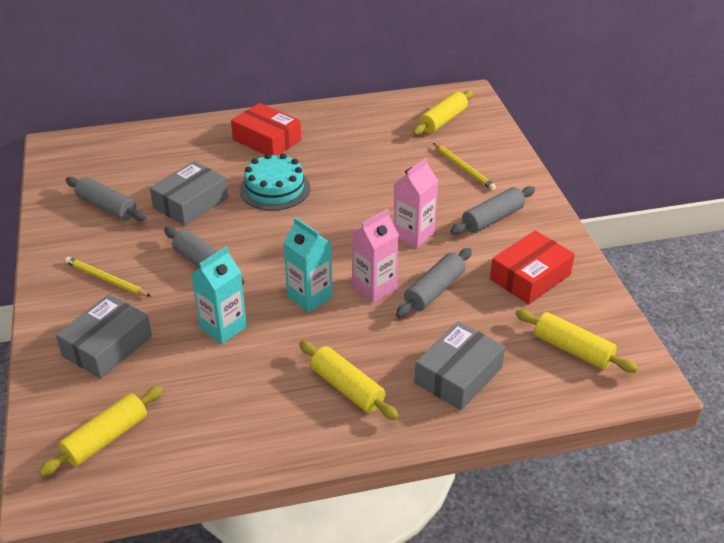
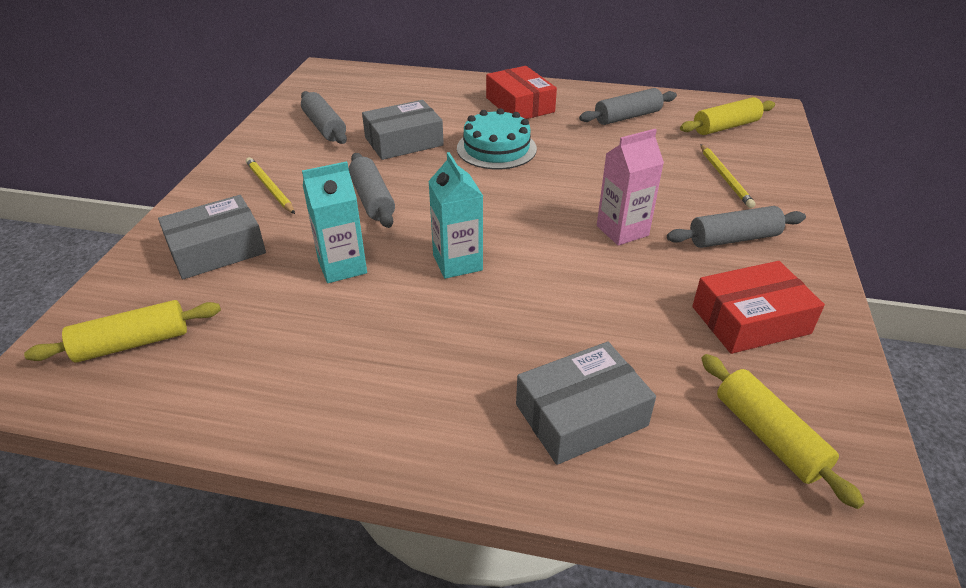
camera: 25 degrees right, 0 degrees up
(347, 388) = (428, 381): yellow rolling pin -> none
(374, 288) = (538, 274): pink carton -> none
(434, 291) = (611, 299): grey rolling pin -> grey rolling pin (627, 117)

